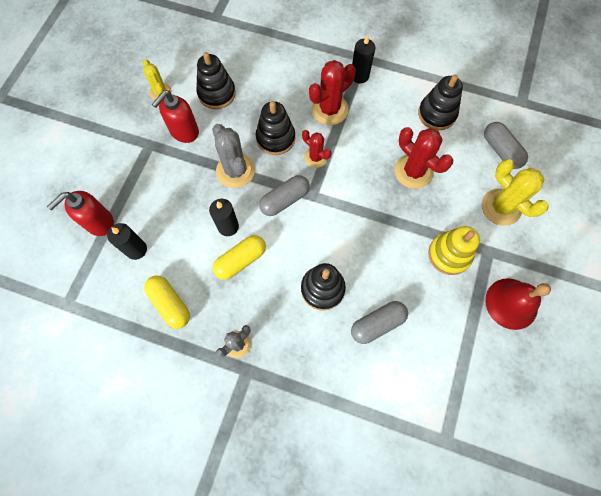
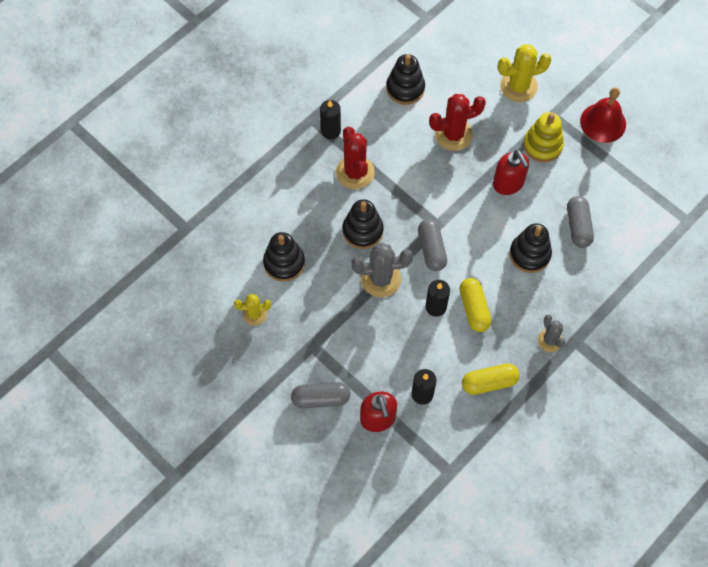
camera: 65 degrees left, 5 degrees down
(184, 132) = (314, 308): red soap dispenser -> red soap dispenser (508, 184)
(315, 157) = (400, 206): red cactus -> none
(500, 150) = (466, 59): grey capsule -> grey capsule (321, 398)

